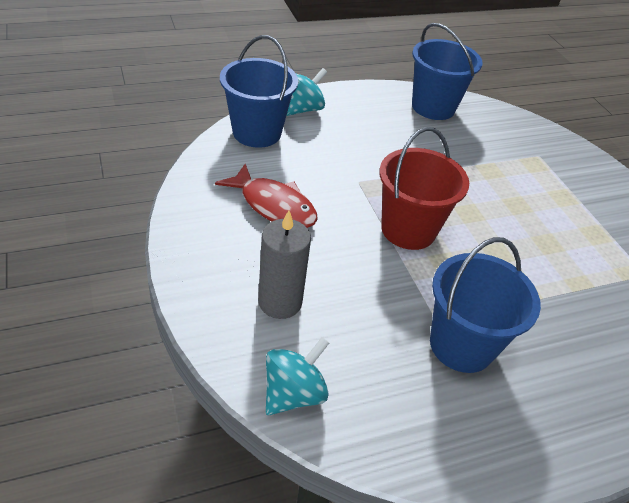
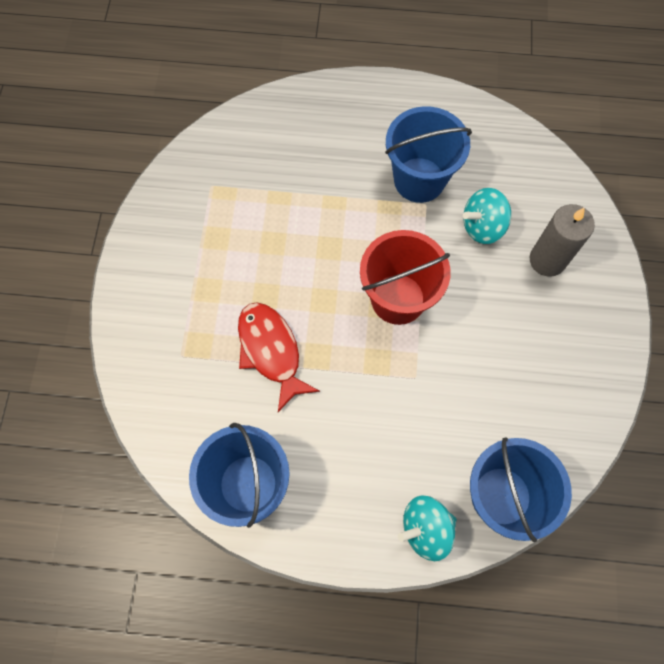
camera: 150 degrees left, 25 degrees up
(274, 205) = (518, 369): red fish -> red fish (271, 351)
(293, 393) = (561, 186): turquoise spinning top -> turquoise spinning top (482, 226)

